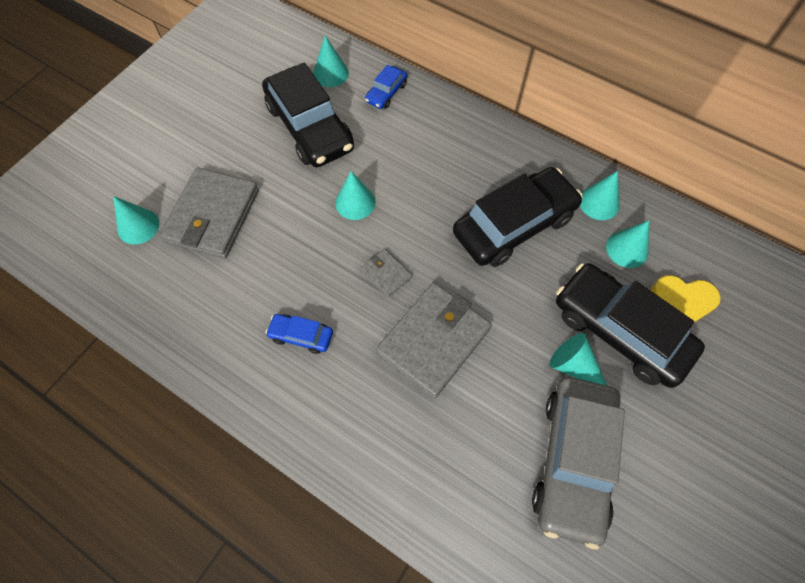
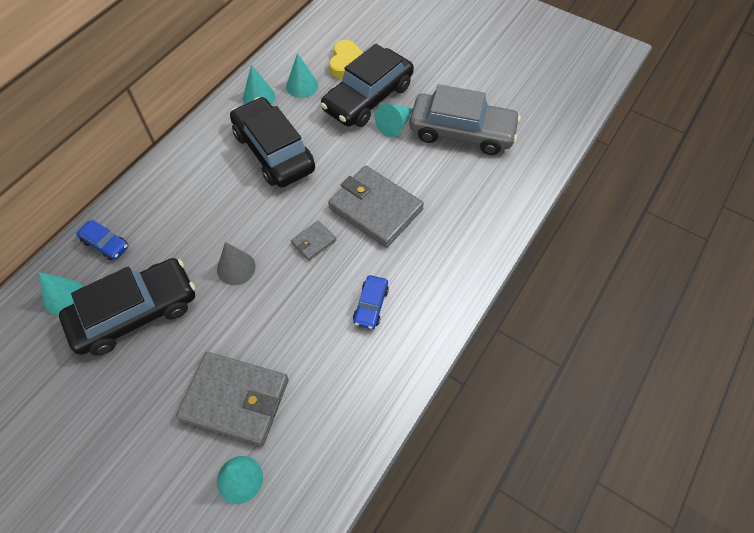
camera: 90 degrees left, 5 degrees down
(355, 202) = (236, 268): turquoise cone -> grey cone

